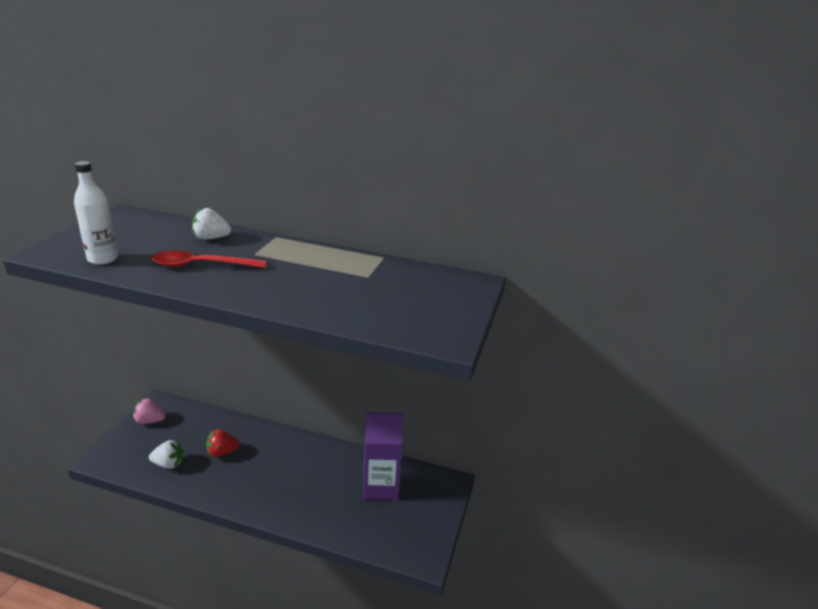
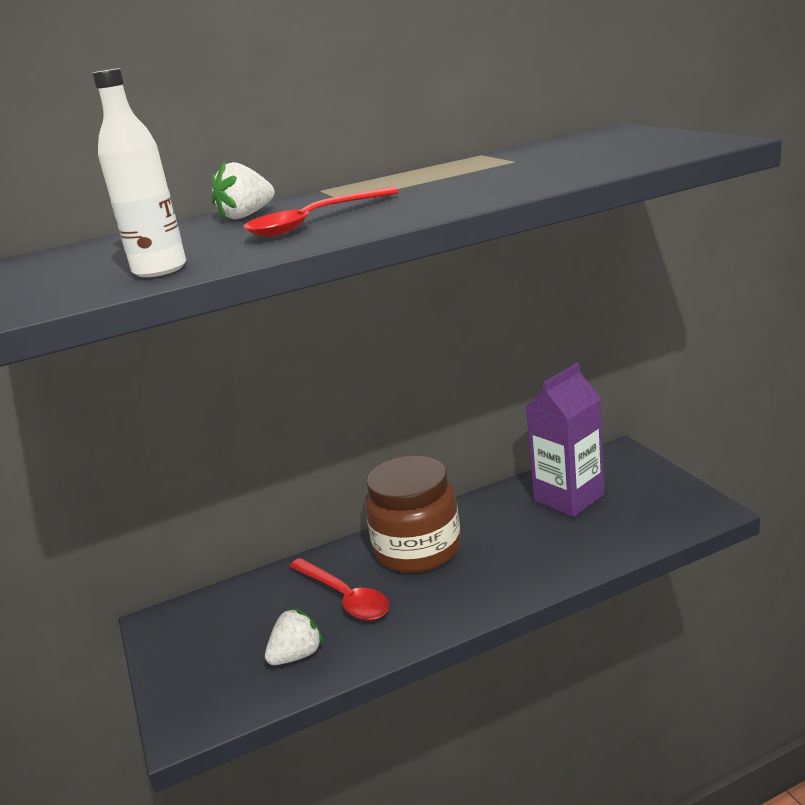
camera: 35 degrees left, 5 degrees down
(149, 421) = (180, 644): pink strawberry -> none
(222, 452) = (344, 597): red strawberry -> red spoon
(281, 454) = (417, 549): none -> brown jar

